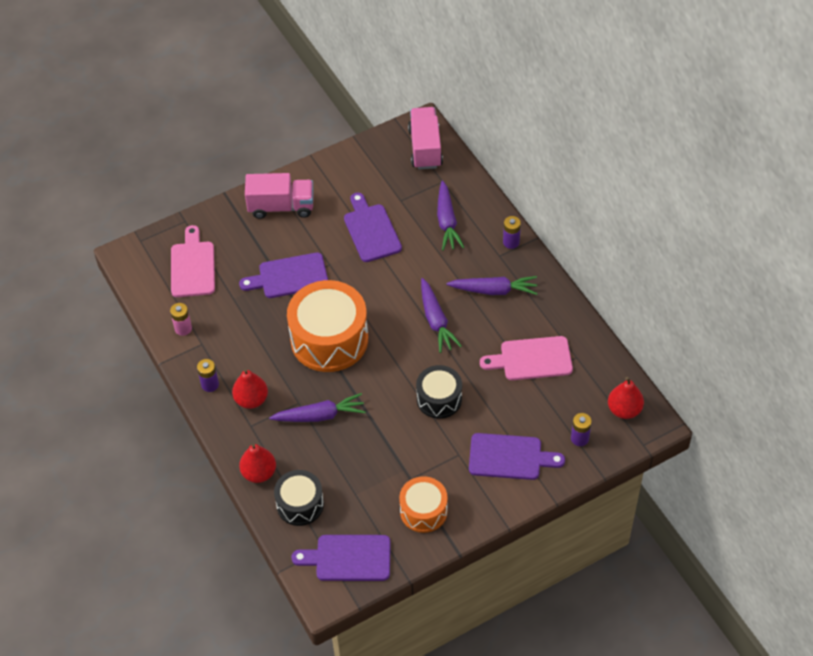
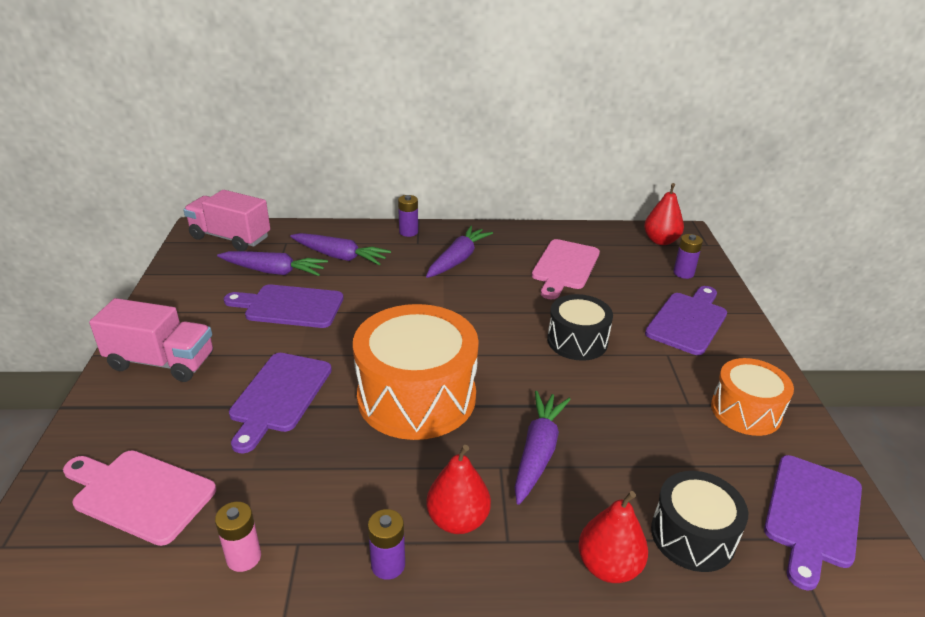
camera: 65 degrees left, 20 degrees down
(281, 207) = (161, 362): pink truck -> pink truck turned 75 degrees clockwise
(436, 320) = (463, 306): purple carrot -> purple carrot (274, 271)

